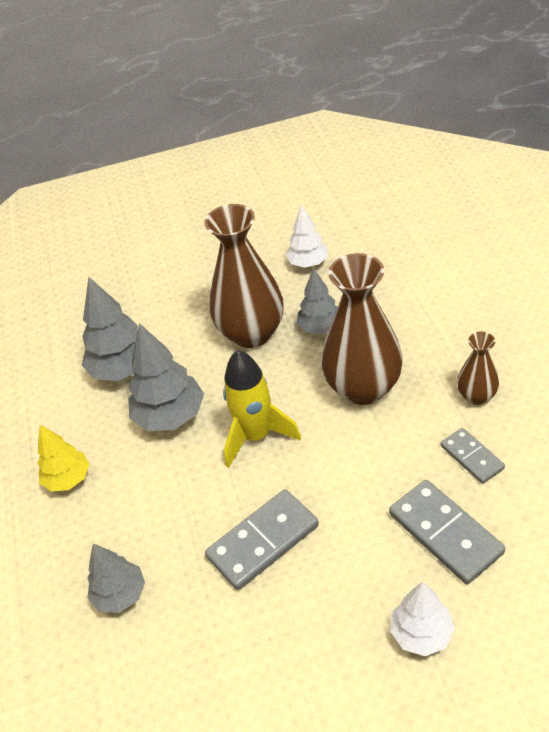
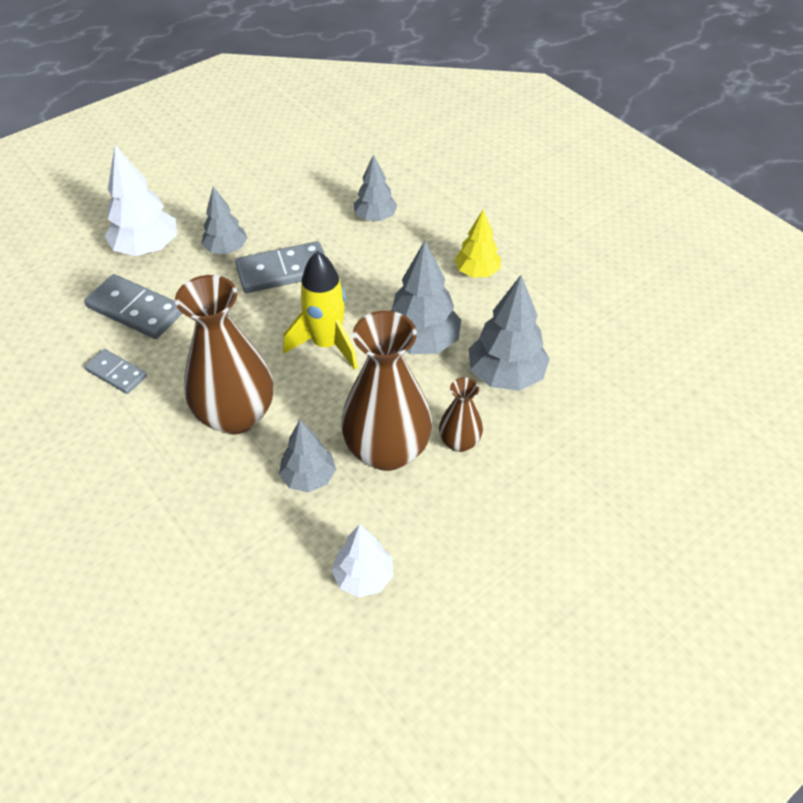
camera: 150 degrees right, 5 degrees up
(263, 541) = (283, 271): grey domino -> grey domino turned 45 degrees clockwise
(319, 597) = (226, 249): none -> grey tree
(421, 633) = (146, 248): white tree -> white tree, size x1.56
(476, 396) = (114, 434): brown vase -> brown vase (459, 442)

